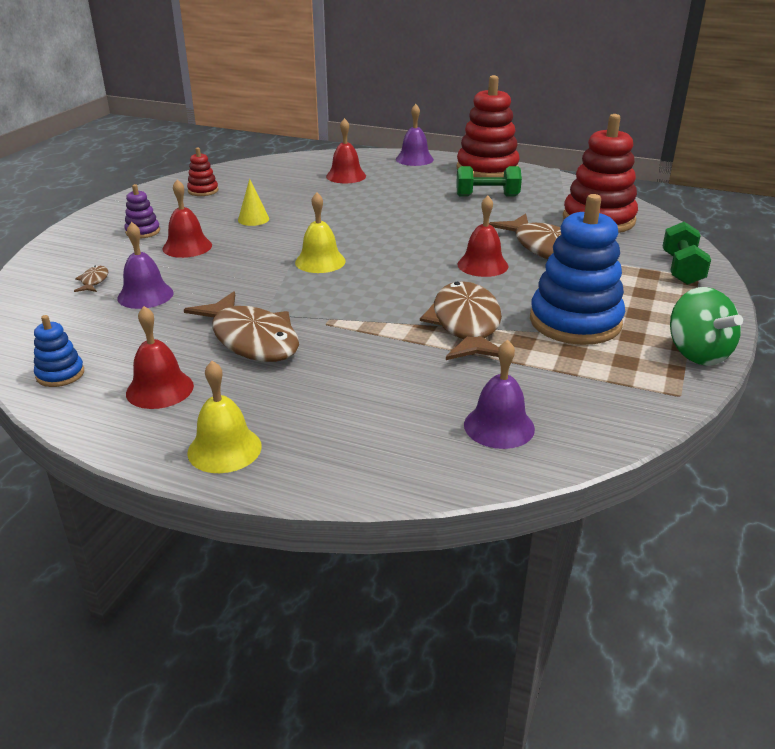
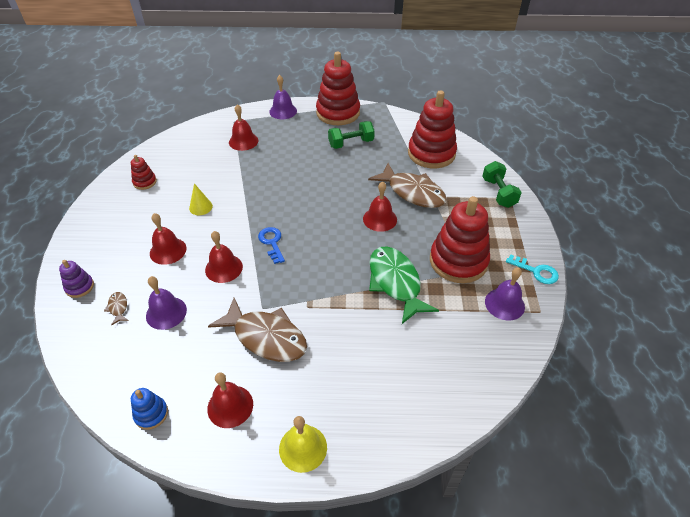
camera: 20 degrees left, 15 degrees up
(143, 232) = (124, 241): purple stacking toy -> purple stacking toy (79, 287)
(243, 272) = (224, 268): none -> red bell
(320, 261) = (272, 243): yellow bell -> blue key
(466, 325) = (395, 283): brown fish -> green fish
(499, 426) = (455, 371): purple bell -> purple bell (504, 304)
(575, 322) = (458, 261): blue stacking toy -> red stacking toy
(697, 353) = (536, 271): green spinning top -> turquoise key

